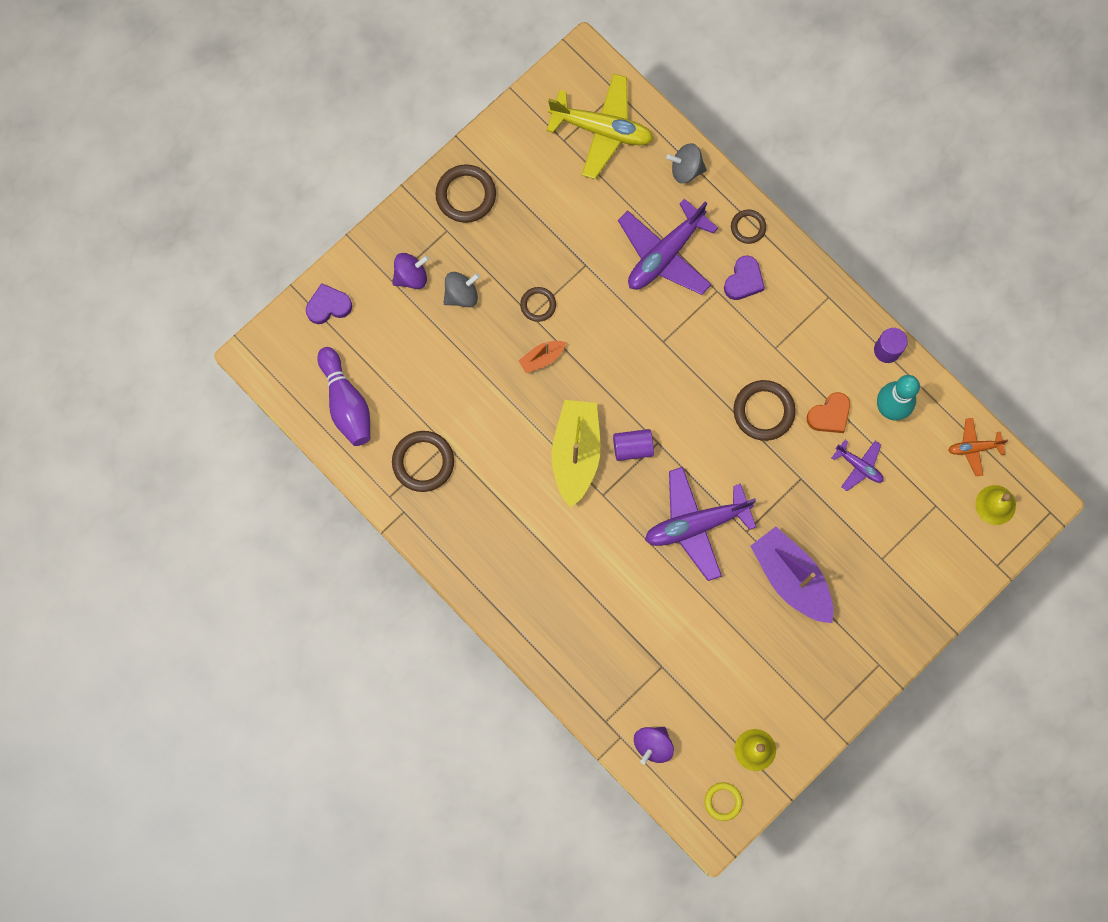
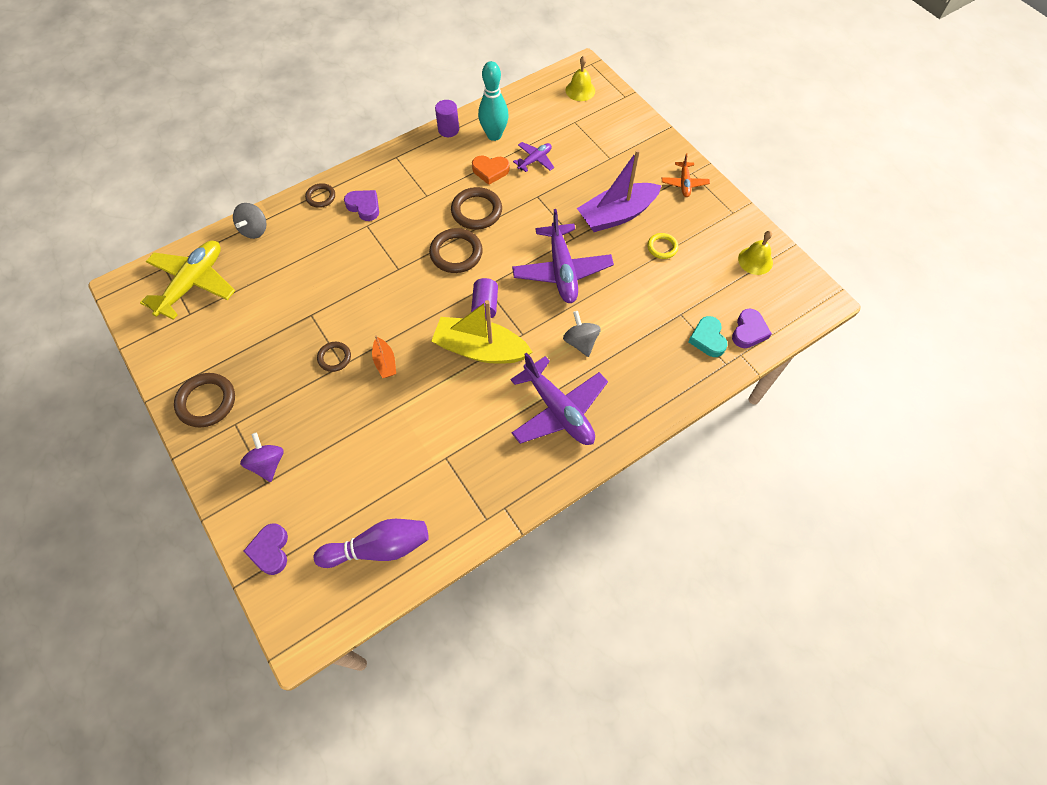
camera: 80 degrees left, 15 degrees down
(423, 462) = (458, 481): brown ring -> brown ring (456, 253)
(461, 294) = (302, 420): grey spinning top -> grey spinning top (580, 342)
(634, 699) = (707, 339): none -> turquoise heart
(653, 745) = (749, 331): purple spinning top -> purple heart
(665, 254) = (322, 255): purple plane -> purple plane (558, 410)
(723, 801) = (798, 289): yellow ring -> yellow ring (662, 247)
(829, 415) = (490, 171): orange heart -> orange heart turned 120 degrees clockwise
(974, 448) = (535, 95): orange plane -> orange plane (684, 183)

